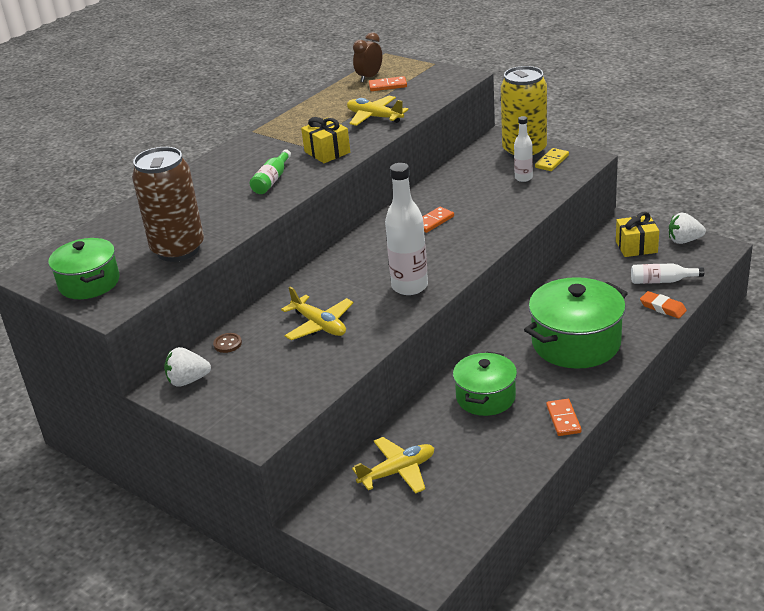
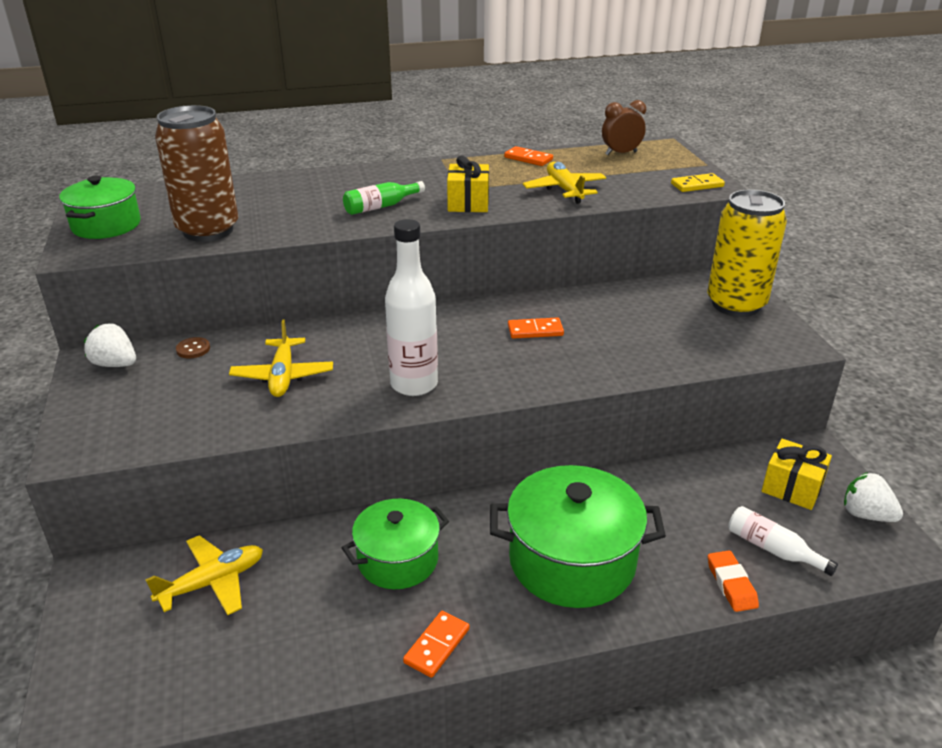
camera: 35 degrees right, 0 degrees up
(388, 86) = (625, 167): orange domino -> orange domino (528, 158)
(397, 472) = (212, 582): yellow plane -> yellow plane turned 45 degrees counterclockwise
(523, 178) = (694, 332): white bottle -> none
(552, 161) = (752, 329): yellow domino -> yellow domino (697, 185)

